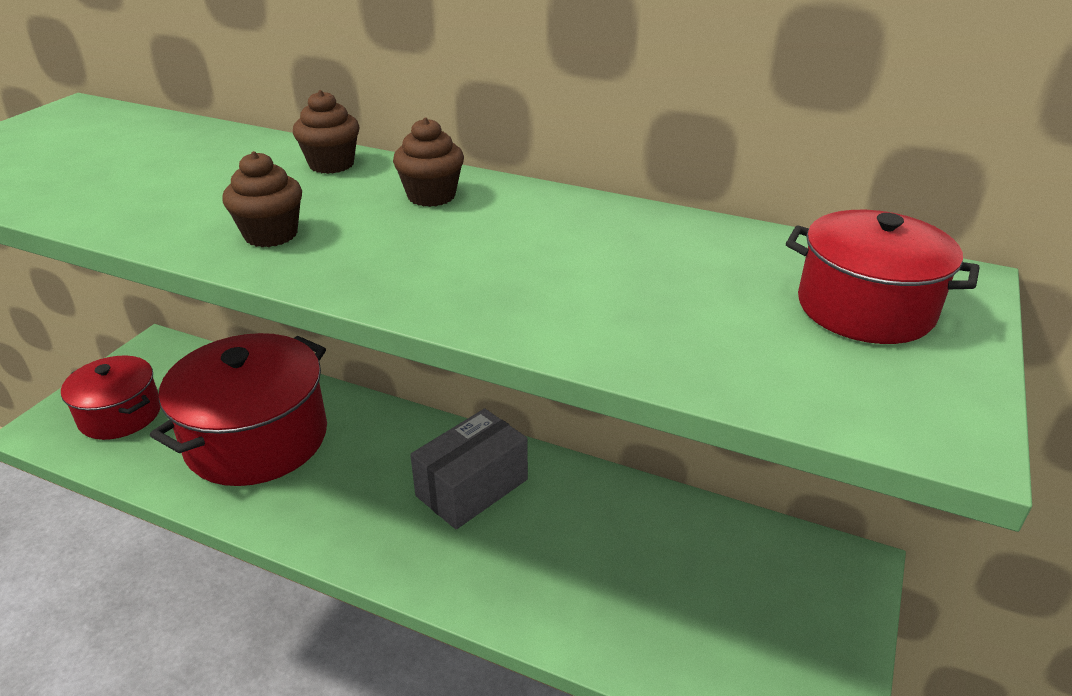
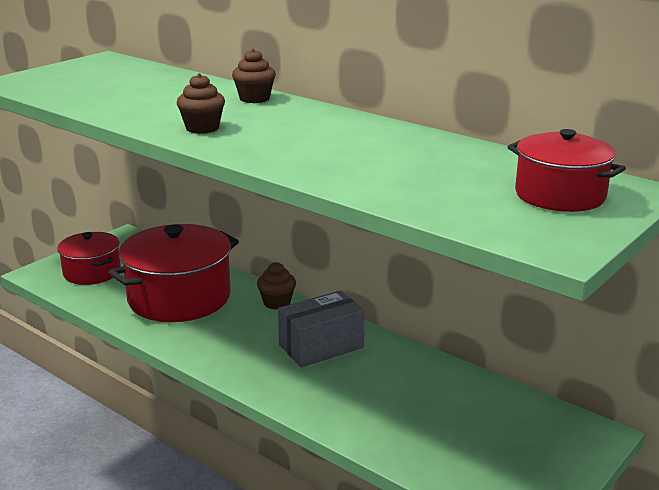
camera: 15 degrees right, 10 degrees down
(431, 196) = (310, 119): brown cupcake -> brown cupcake (277, 303)

